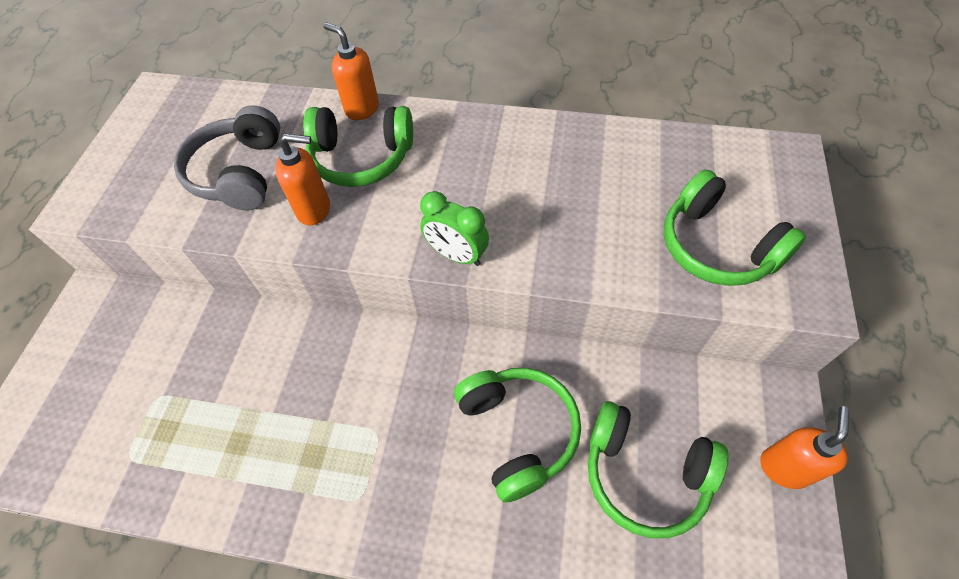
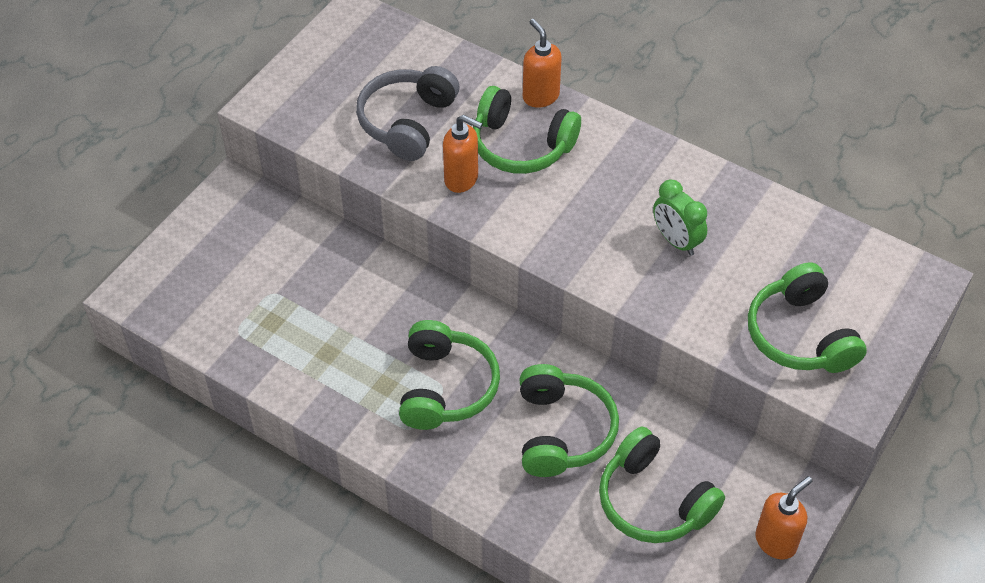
camera: 20 degrees right, 5 degrees down
(379, 431) = (445, 387): none -> green headphones
(457, 255) = (568, 261): green clock -> green clock (676, 241)

